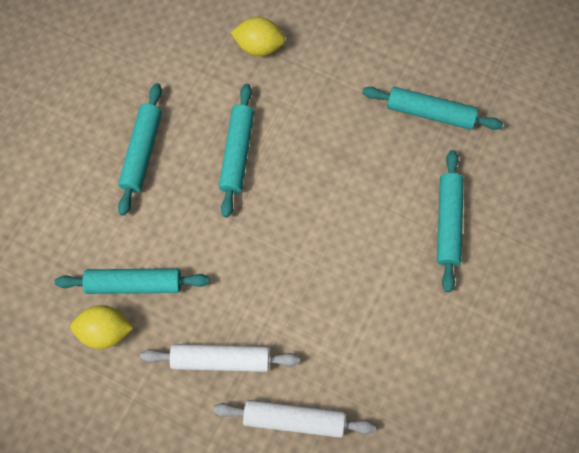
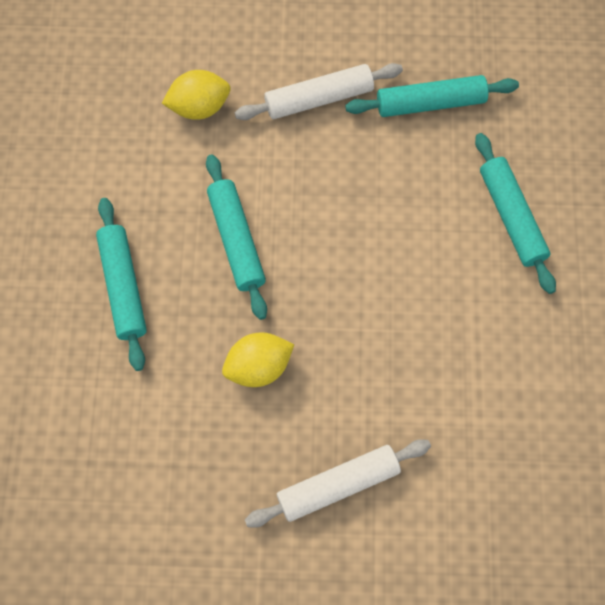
camera: 25 degrees left, 0 degrees up
(105, 331) = (187, 515): yellow lemon -> yellow lemon (258, 367)
(134, 284) = (193, 444): turquoise rolling pin -> none
(294, 419) = (454, 514): white rolling pin -> white rolling pin (319, 98)

